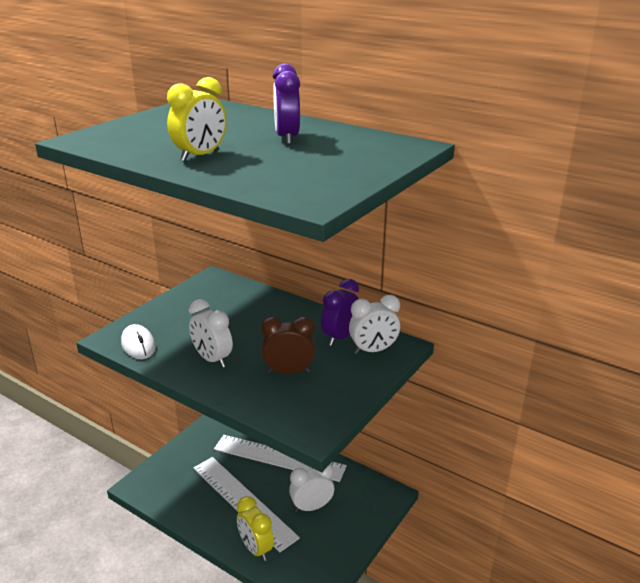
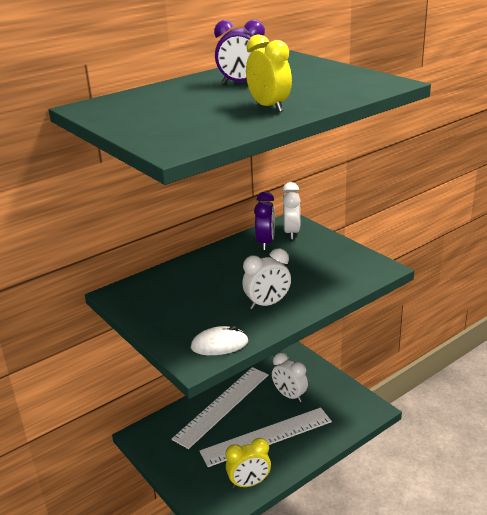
camera: 70 degrees left, 0 degrees up
(256, 549) = (323, 436): yellow clock -> yellow clock (249, 483)
(288, 372) = (304, 270): brown clock -> none
(311, 507) = (289, 396): white clock -> white clock turned 45 degrees counterclockwise
(340, 337) = (265, 243): purple clock -> purple clock turned 135 degrees counterclockwise

